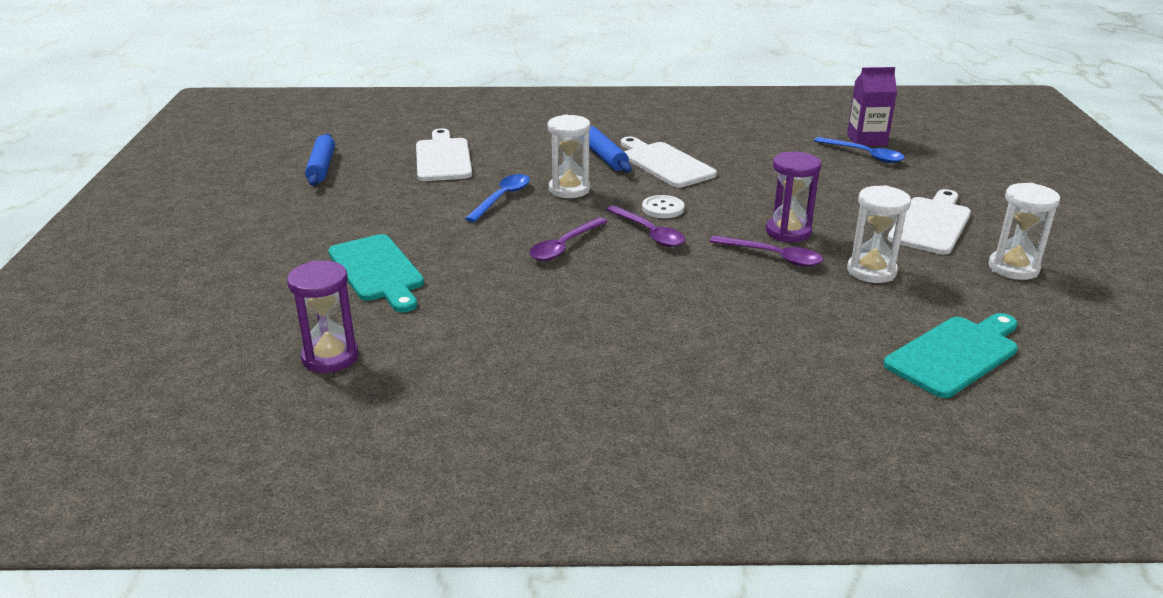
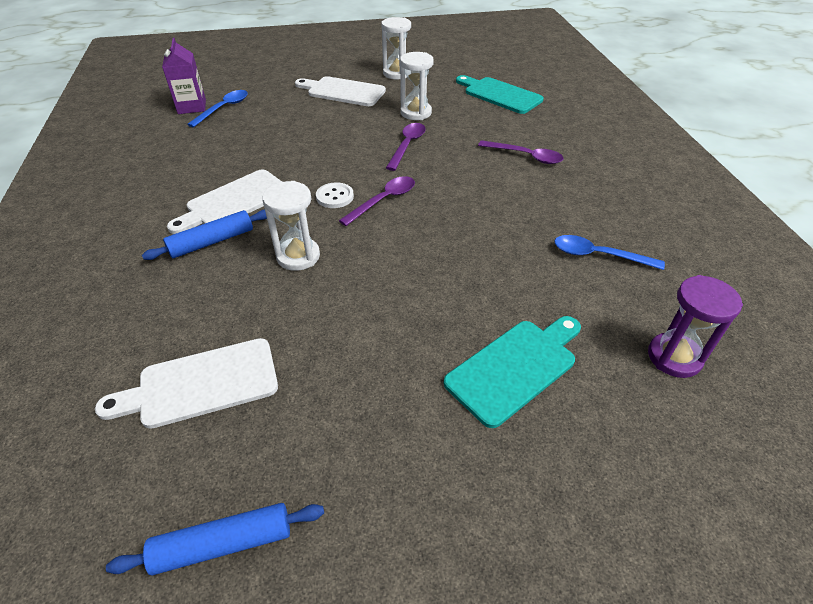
camera: 100 degrees left, 15 degrees up
(502, 198) = (323, 303): blue spoon -> blue spoon (598, 255)
(564, 246) = (420, 244): purple spoon -> purple spoon (525, 156)
(788, 232) = (367, 140): purple hourglass -> none

